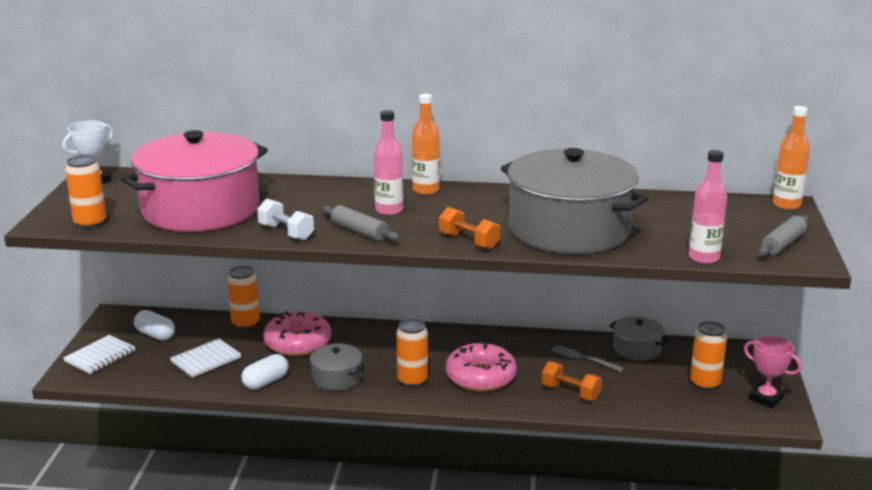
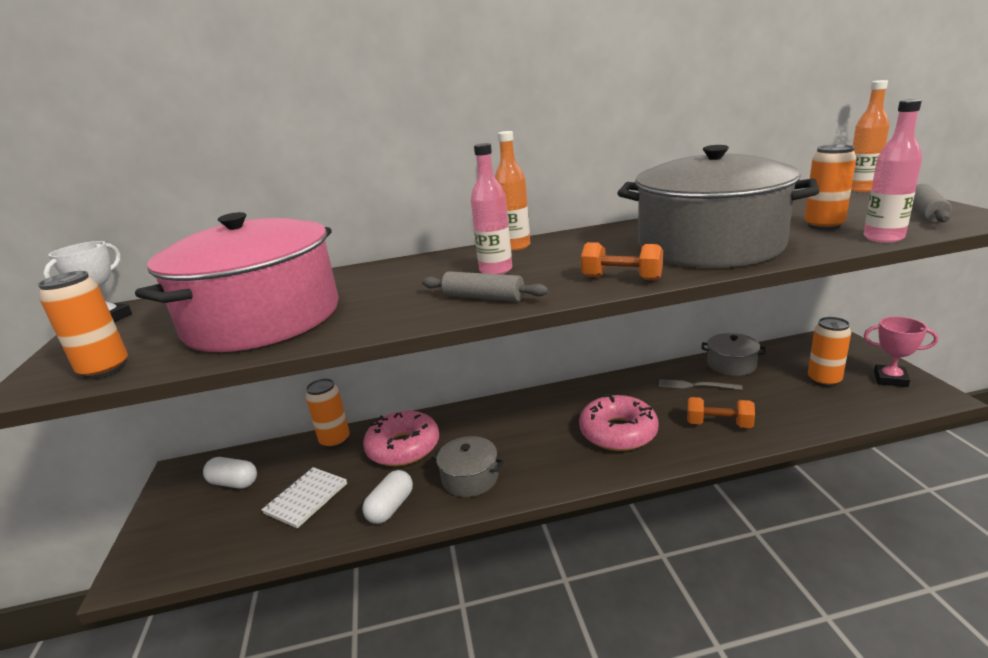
camera: 15 degrees left, 0 degrees up
(100, 356) = (169, 532): white notebook -> none
(286, 232) = (392, 319): white dumbbell -> none
(412, 380) = (553, 457): orange can -> orange can (824, 225)

